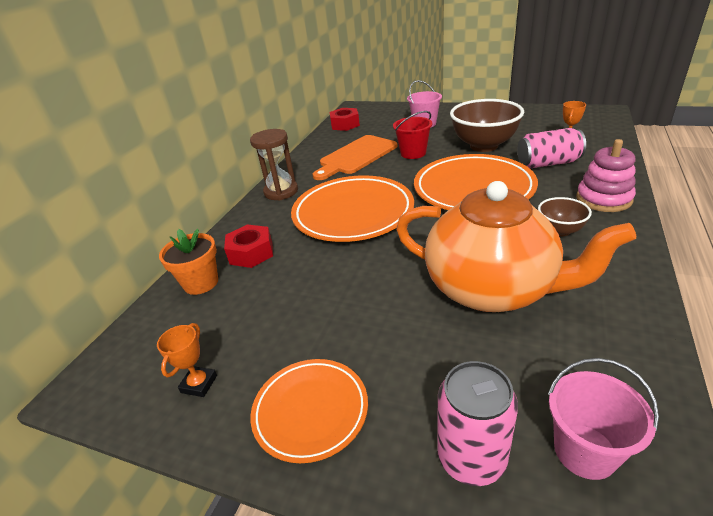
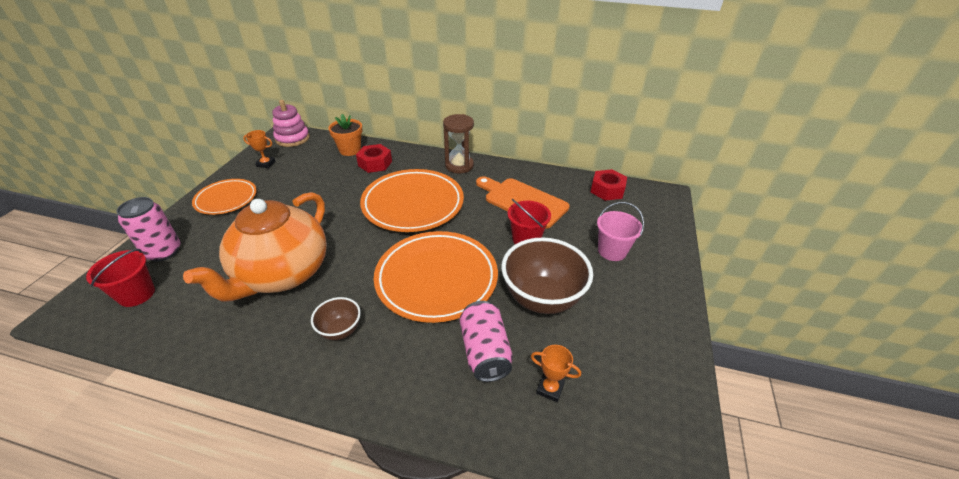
camera: 80 degrees right, 5 degrees up
(585, 451) = (137, 294): pink bucket -> red bucket
(603, 199) = (386, 383): pink stacking toy -> pink stacking toy (292, 138)

